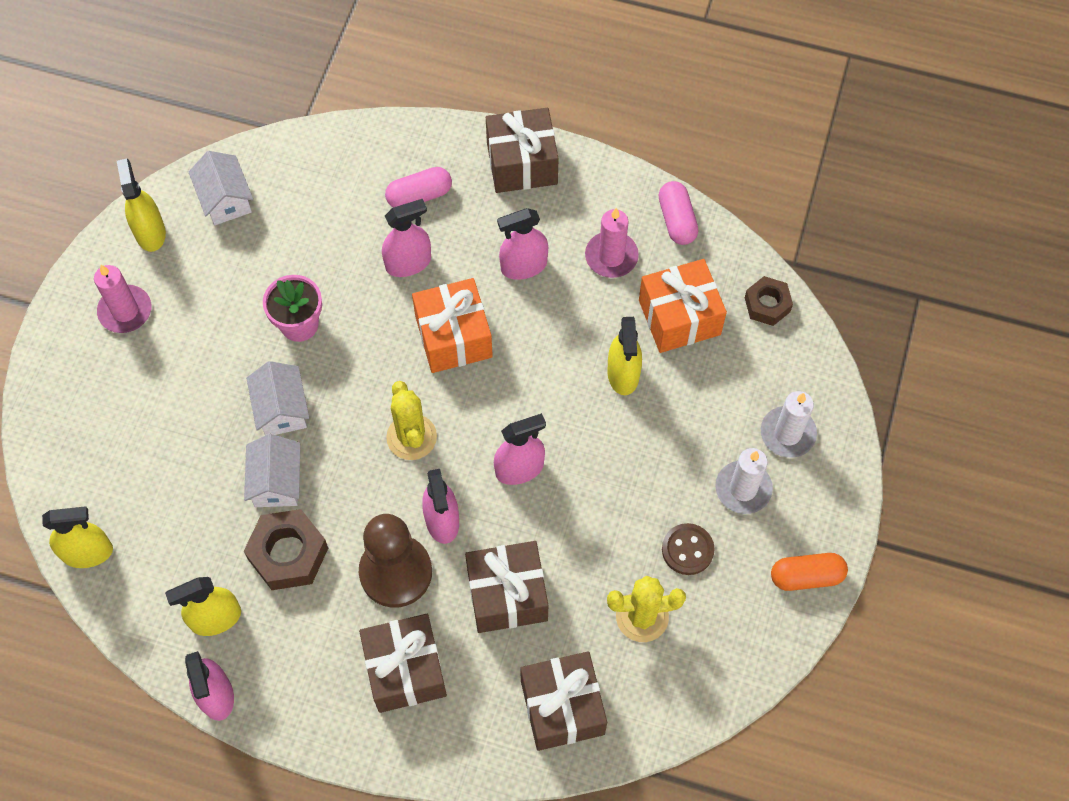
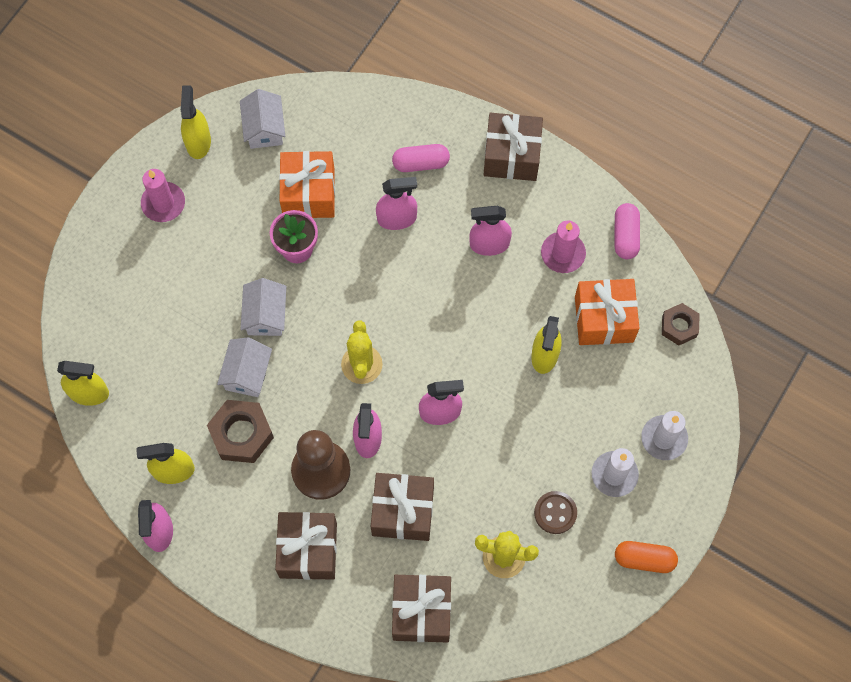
camera: 15 degrees right, 5 degrees up
(453, 337) = (417, 290): orange gift -> orange gift (309, 193)

